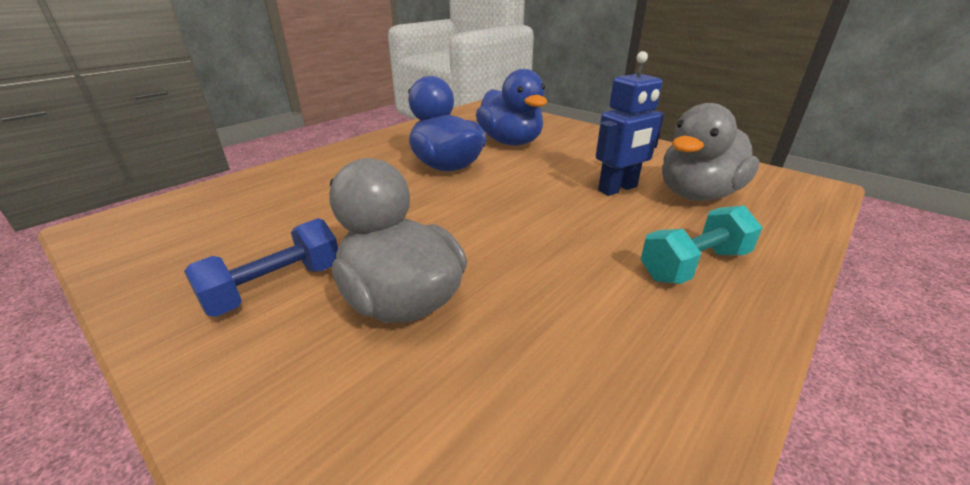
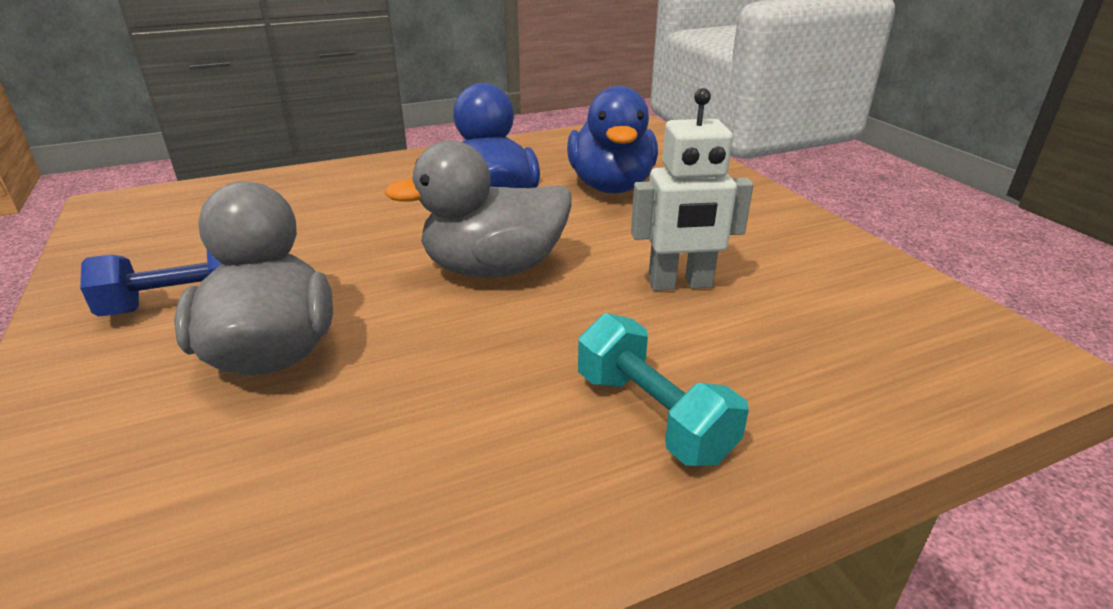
camera: 25 degrees right, 0 degrees up
(618, 189) = (680, 284): blue robot -> white robot
(694, 265) = (652, 416): turquoise dumbbell -> turquoise dumbbell turned 60 degrees clockwise
(697, 195) = (792, 321): grey duck -> grey duck (494, 269)

